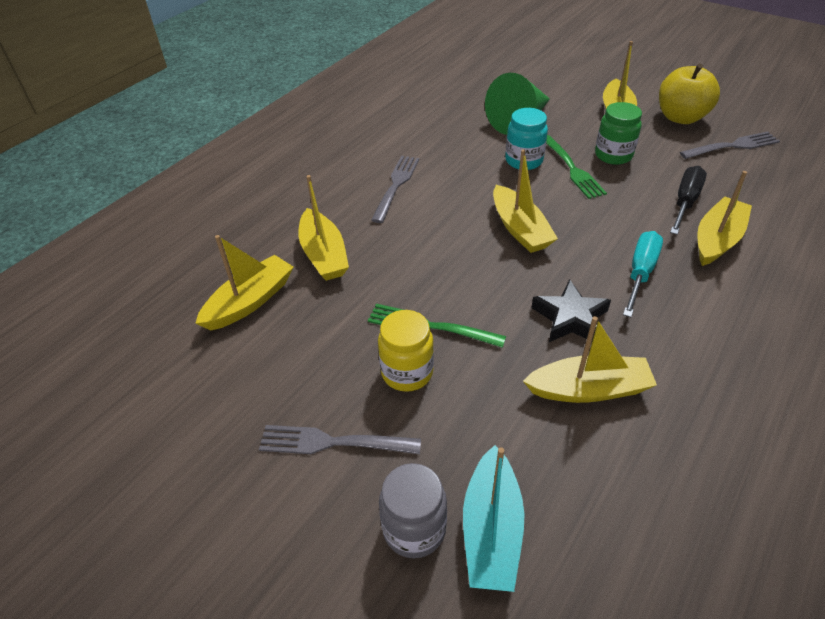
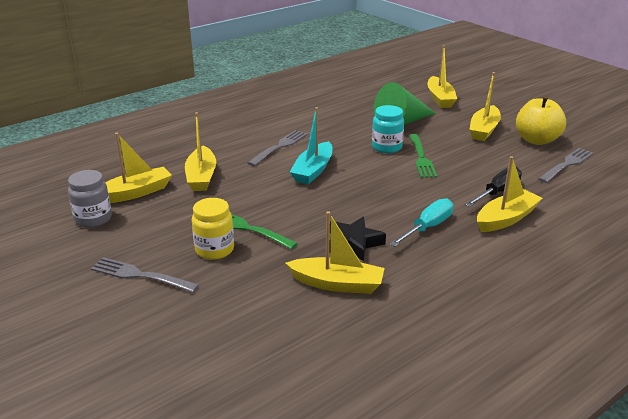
camera: 15 degrees right, 15 degrees down
(414, 529) = (163, 329): grey jar -> grey jar (93, 219)
(491, 530) = (213, 341): turquoise boat -> turquoise boat (313, 170)
(520, 229) = (354, 186): yellow boat -> yellow boat (440, 98)
(613, 155) = (461, 155): green jar -> none
(732, 146) = (567, 164): grey fork -> grey fork turned 45 degrees counterclockwise

